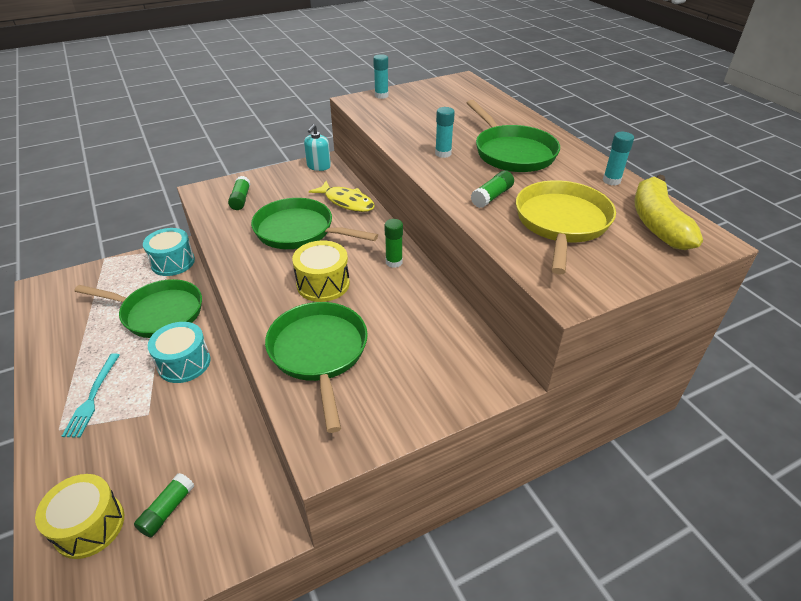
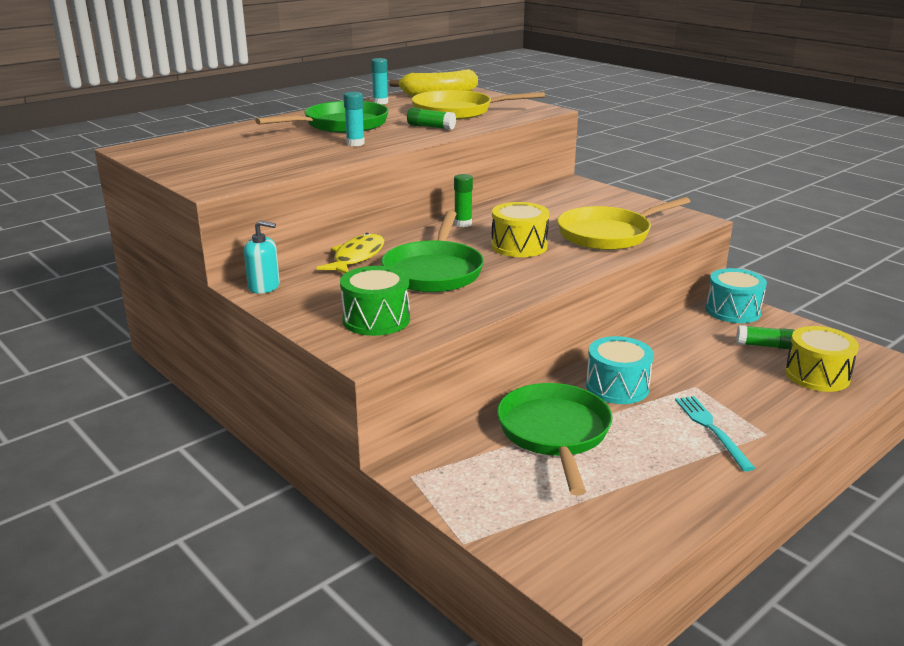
camera: 105 degrees left, 15 degrees down
(92, 397) = (711, 429): turquoise fork -> turquoise fork turned 90 degrees counterclockwise
(173, 262) = (442, 460): turquoise drum -> turquoise drum (733, 311)
(241, 199) = (376, 319): green glue stick -> green drum
(319, 353) = (609, 234): green pan -> yellow pan
(381, 95) = (191, 177): turquoise glue stick -> none

